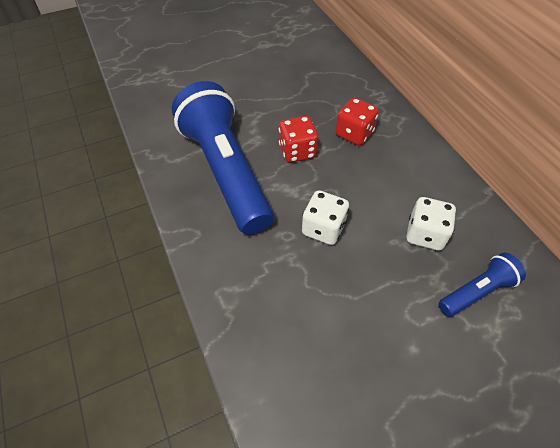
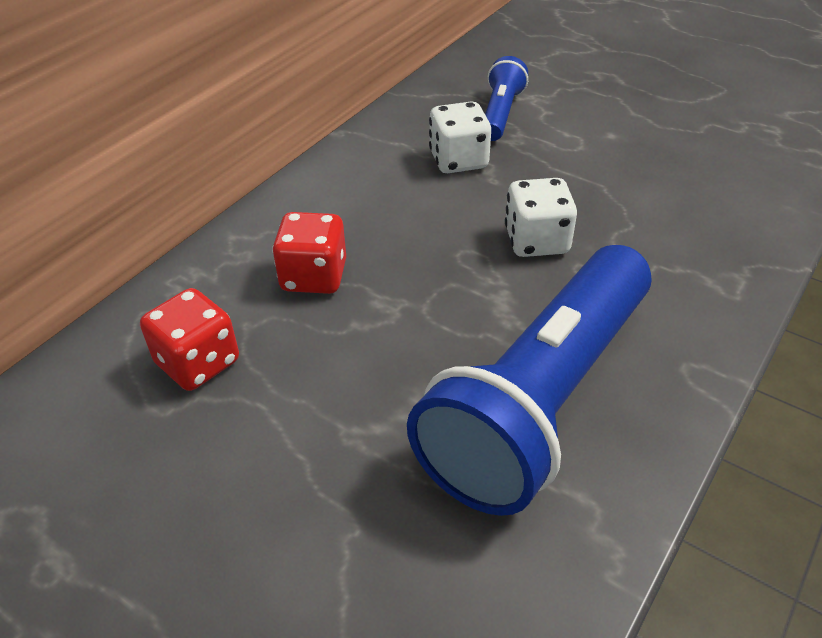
camera: 120 degrees left, 10 degrees down
(297, 151) = (411, 327): red dice -> red dice (198, 363)
(477, 291) = (500, 113): blue flashlight -> blue flashlight turned 75 degrees clockwise

